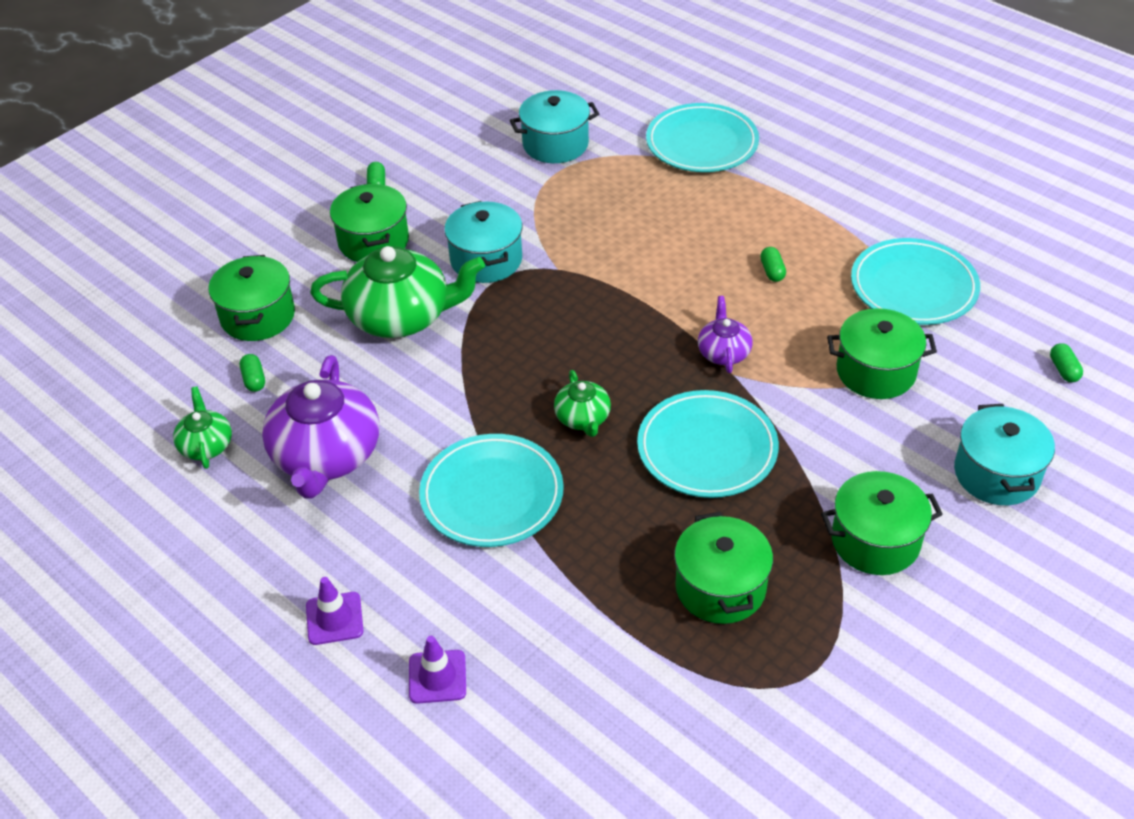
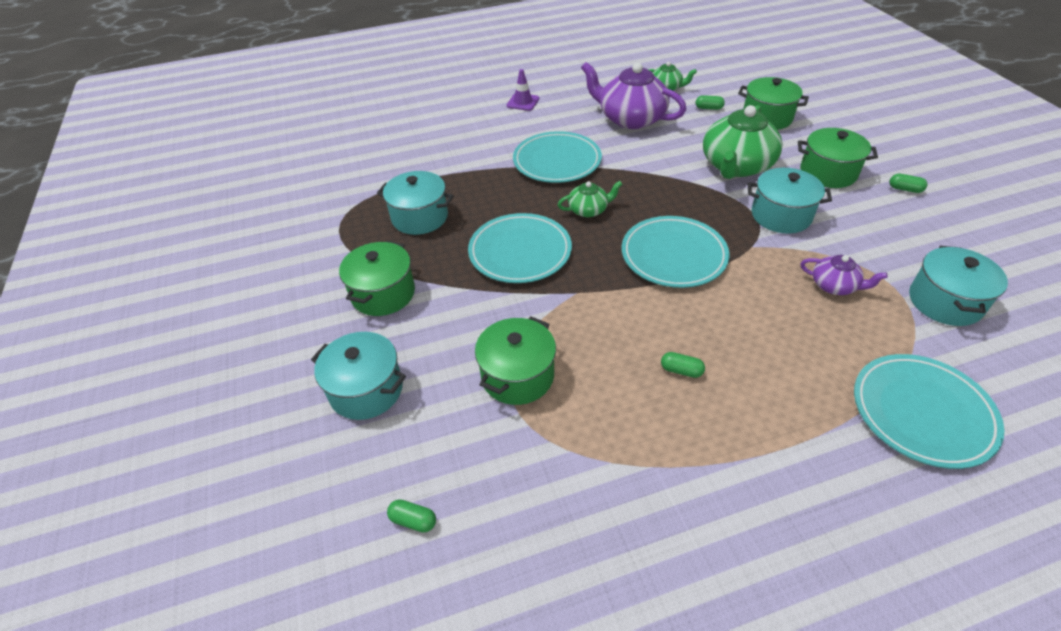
camera: 120 degrees right, 0 degrees up
(437, 677) = (464, 120): purple traffic cone -> none
(583, 418) = (588, 210): green teapot -> green teapot turned 150 degrees clockwise
(720, 587) = (420, 217): green pot -> turquoise pot
(723, 352) = (602, 297): purple teapot -> purple teapot (834, 286)
(913, 287) = (599, 468): turquoise plate -> turquoise plate (673, 255)

